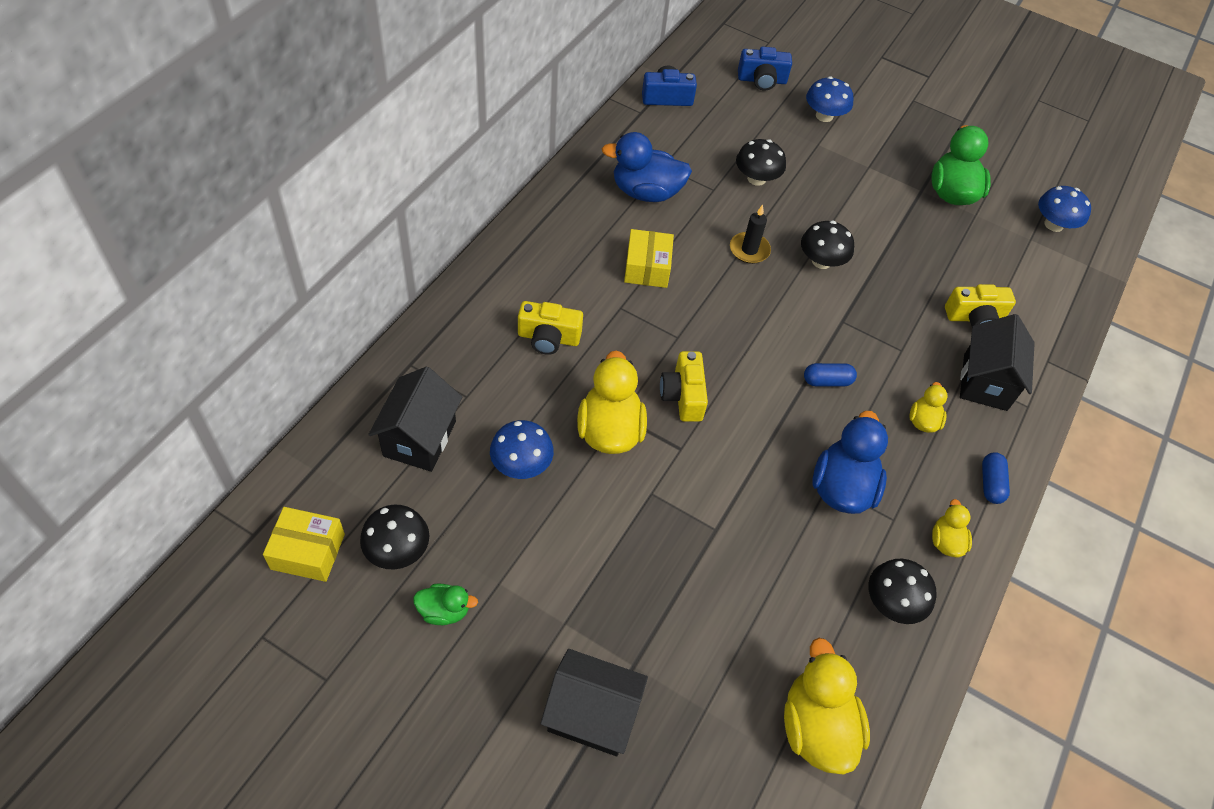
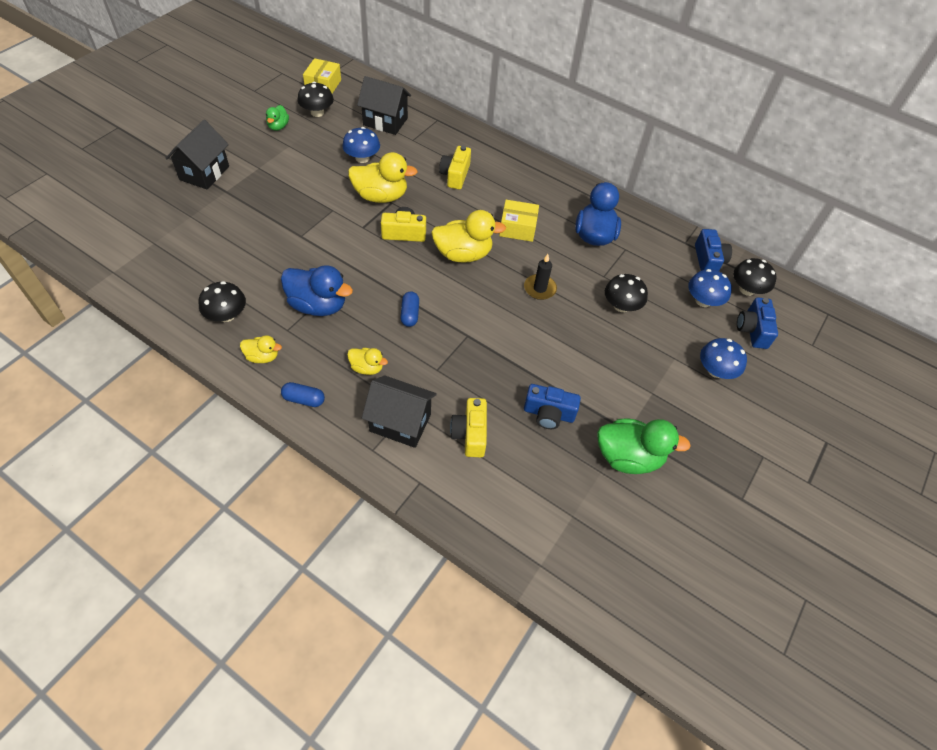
camera: 95 degrees right, 0 degrees up
(816, 727) = (162, 261): yellow duck -> yellow duck (463, 254)
(821, 261) = (531, 333): black mushroom -> black mushroom (747, 289)
(925, 251) = (548, 414): none -> blue camera
(1053, 224) = (596, 547): blue mushroom -> blue mushroom (703, 301)

